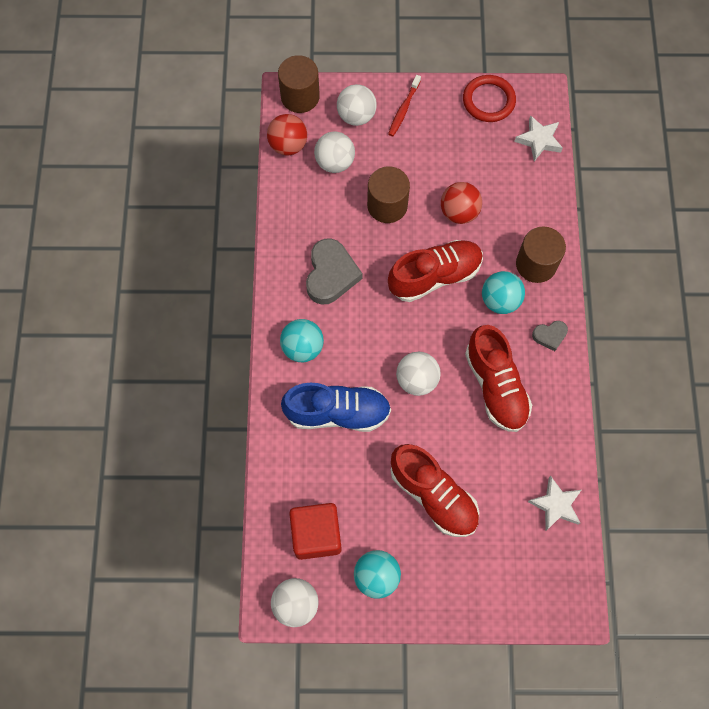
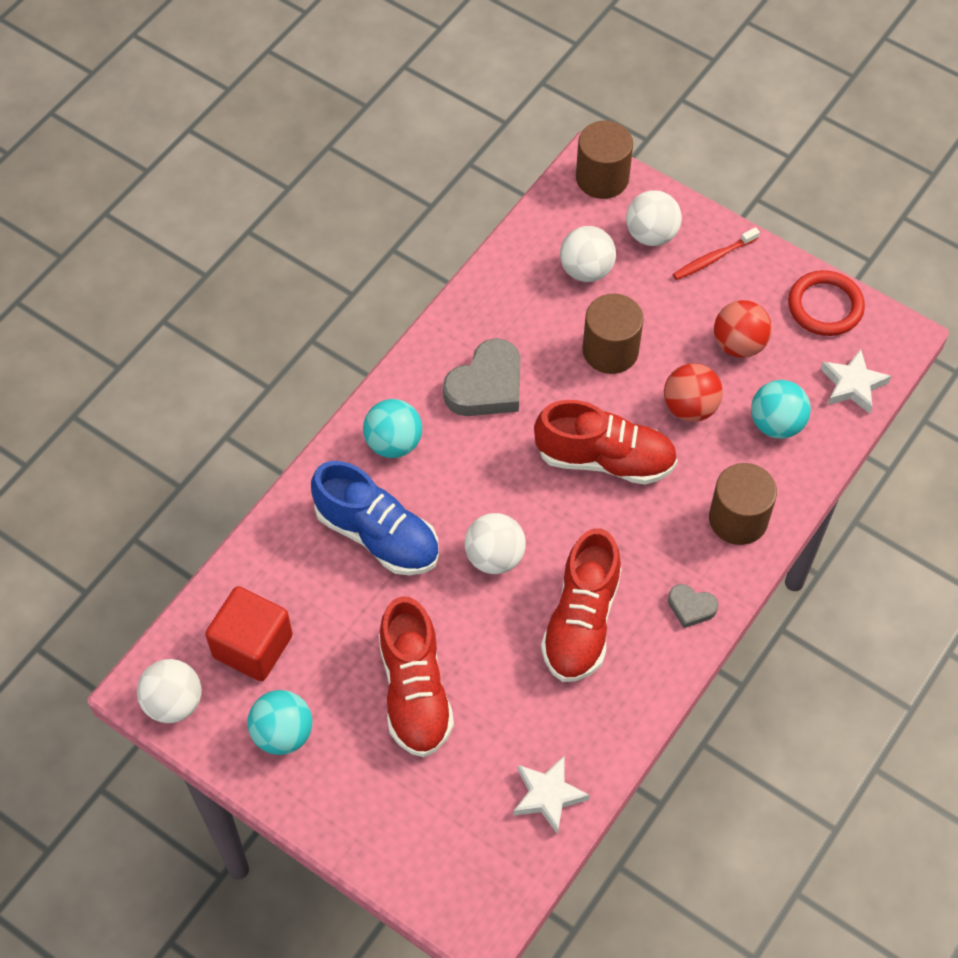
camera: 35 degrees right, 10 degrees down
(288, 145) = (547, 222): red ball -> red ball (739, 344)
(500, 300) = (662, 532): turquoise ball -> turquoise ball (776, 424)

